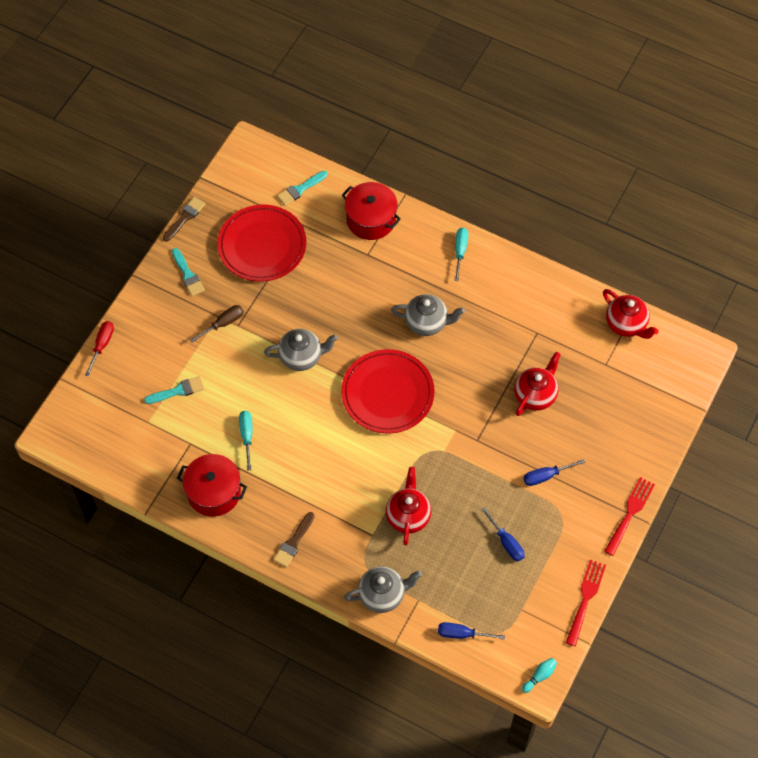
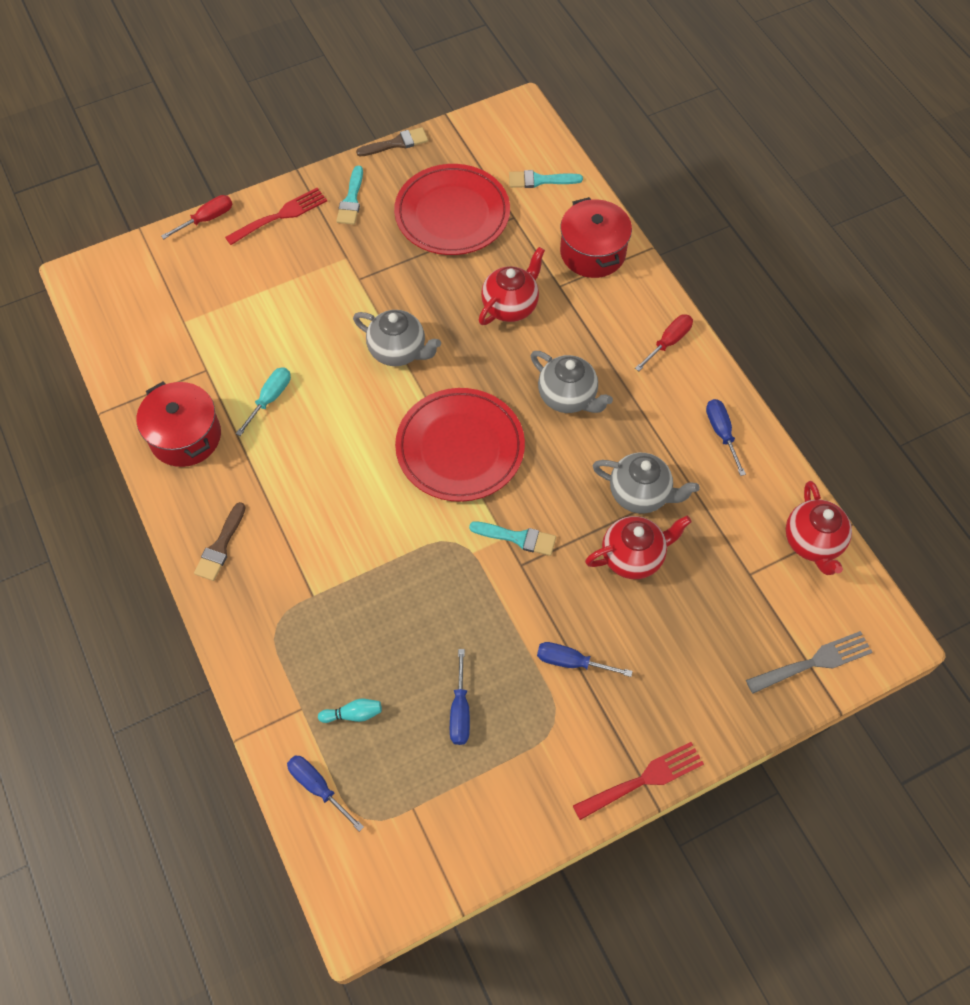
camera: 35 degrees right, 0 degrees up
(178, 391) = (241, 308): turquoise brush -> turquoise brush (518, 538)
(223, 324) = (345, 268): brown screwdriver -> none
(293, 542) = (220, 546): brown brush -> brown brush turned 45 degrees counterclockwise
(382, 595) = (266, 674): grey teapot -> grey teapot (640, 494)
(408, 516) = (371, 601): red teapot -> red teapot (510, 306)
(460, 251) = (668, 342): turquoise screwdriver -> red screwdriver
(531, 290) = (721, 433): none -> blue screwdriver
(539, 676) = (368, 911): turquoise bowling pin -> turquoise bowling pin (353, 714)
(585, 599) = (503, 851): red fork -> red fork (280, 215)
(673, 392) = (814, 662): none -> grey fork

